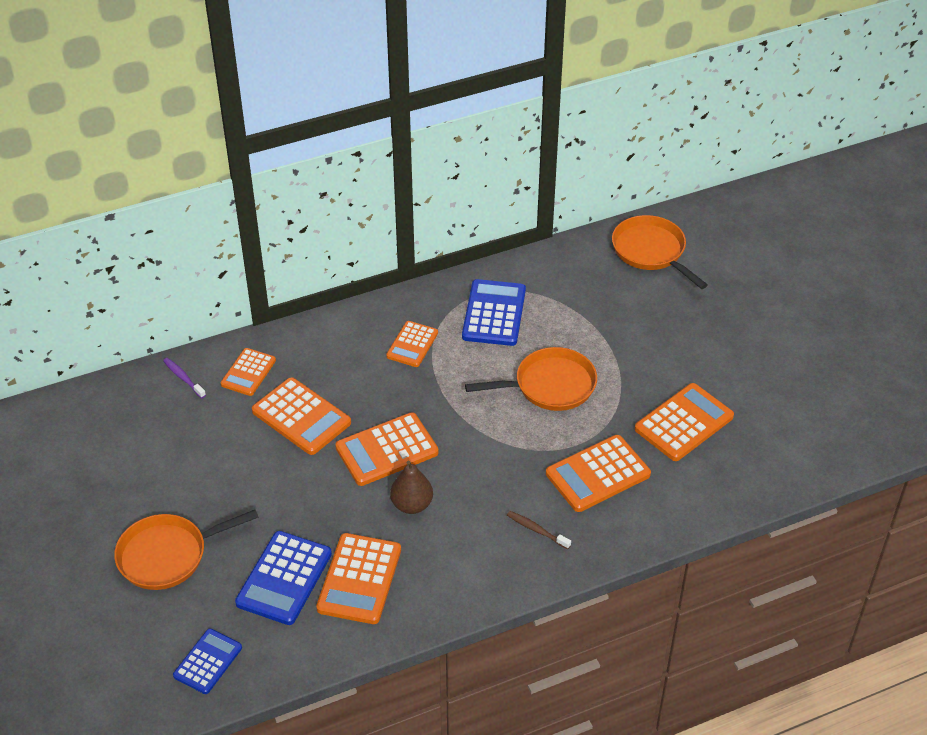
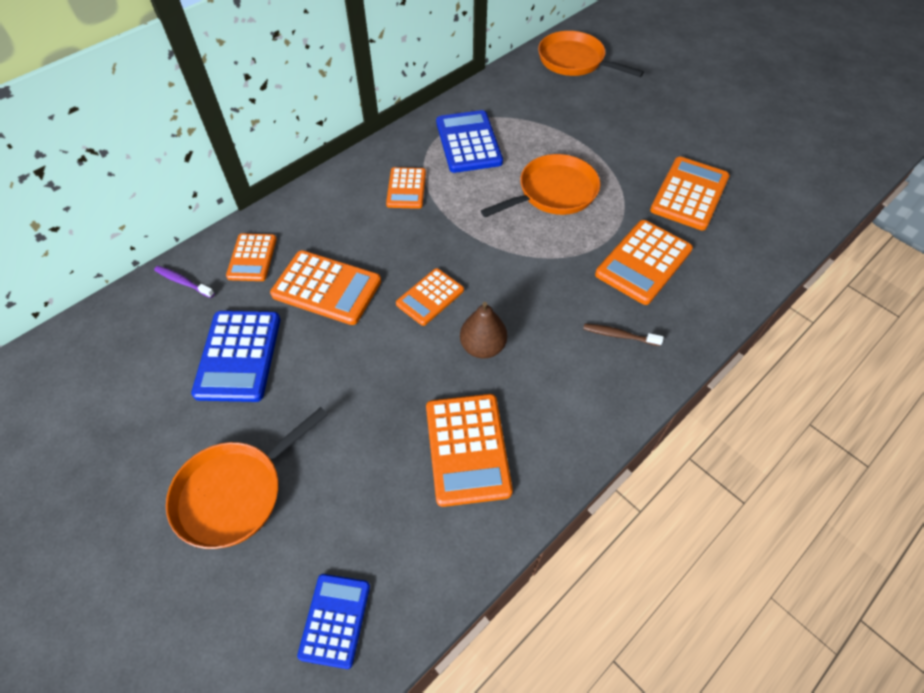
camera: 20 degrees left, 10 degrees up
(284, 578) = (383, 476): blue calculator -> blue calculator (238, 356)
(387, 450) = (430, 297): orange calculator -> orange calculator, size x0.63

